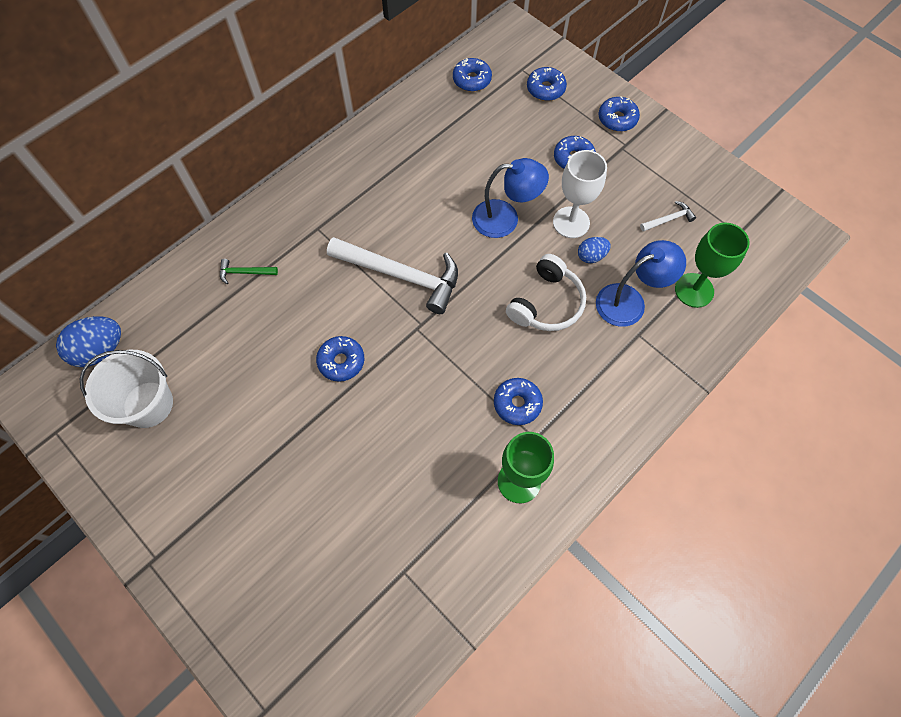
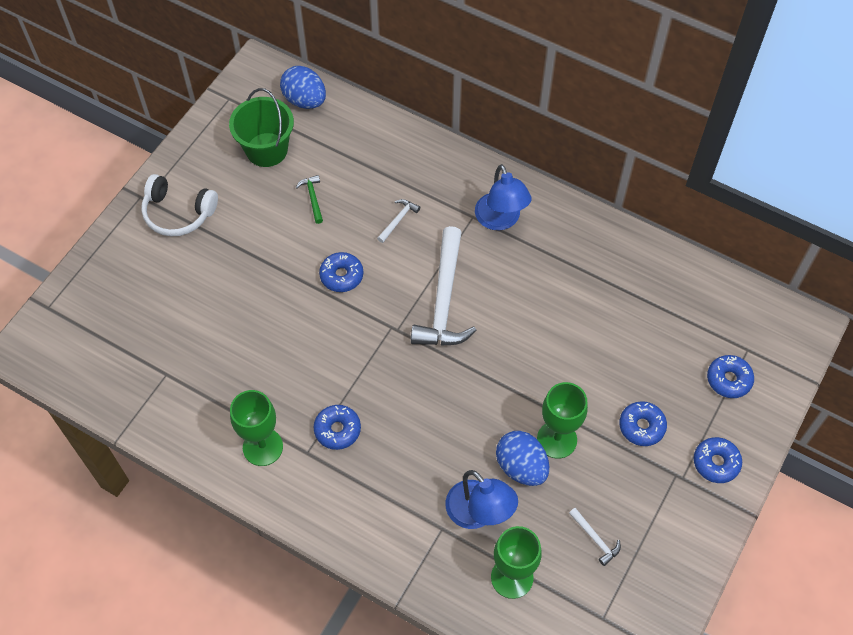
camera: 75 degrees right, 5 degrees down
(148, 404) = (266, 150): white bucket -> green bucket
(245, 272) = (408, 175): green hammer -> green hammer (313, 198)
(295, 294) = (398, 220): none -> white hammer
(472, 80) = (710, 303): blue donut -> none
(505, 218) = (540, 376): blue lamp -> blue lamp (500, 220)
(546, 303) = (452, 434): white headphones -> white headphones (178, 213)
(571, 222) = (557, 439): white goblet -> green goblet
(591, 256) = (521, 467): blue egg -> blue egg, size x1.72

